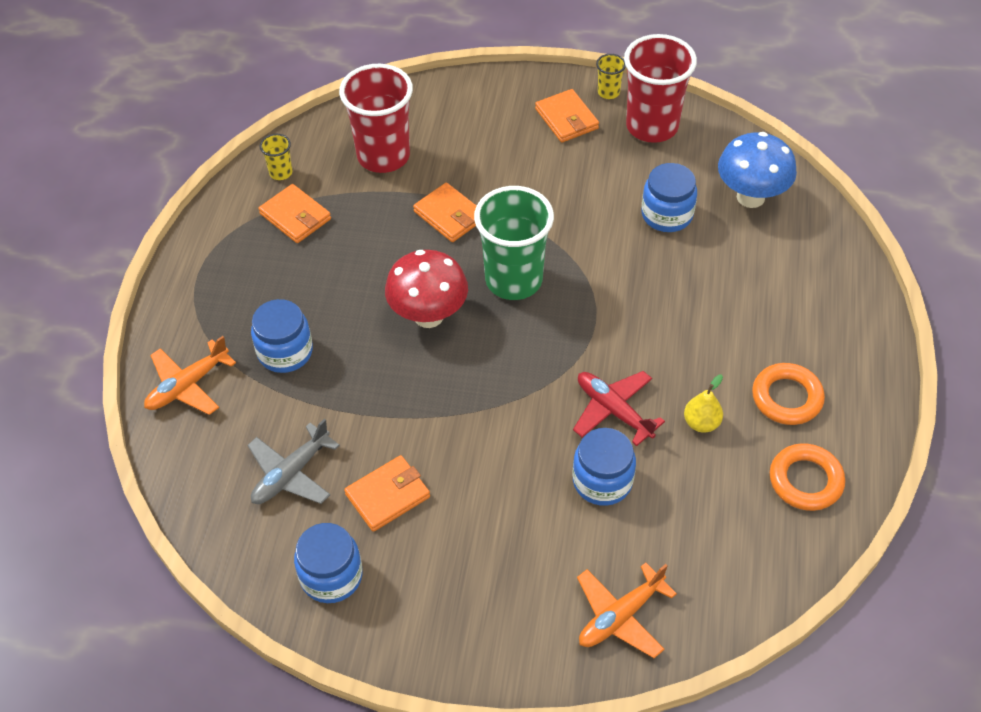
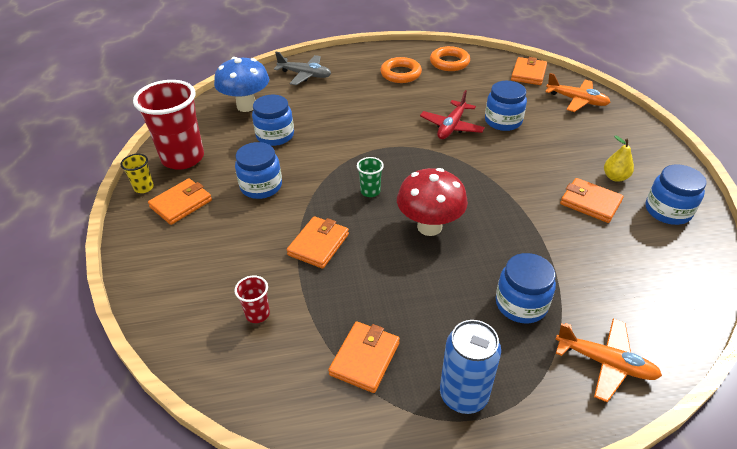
camera: 110 degrees left, 10 degrees down
(223, 270) = (463, 395): none -> blue can
(281, 173) = (307, 398): yellow cup -> none
(291, 474) = (620, 258): grey plane -> grey plane (305, 75)
(383, 156) = (257, 314): red cup -> red cup, size x0.43
(513, 280) = (370, 191): green cup -> green cup, size x0.43
(567, 186) = (261, 186): none -> blue jar
(701, 423) = (437, 96): yellow pear -> yellow pear (615, 177)
(730, 586) = (528, 73): none -> orange wallet

